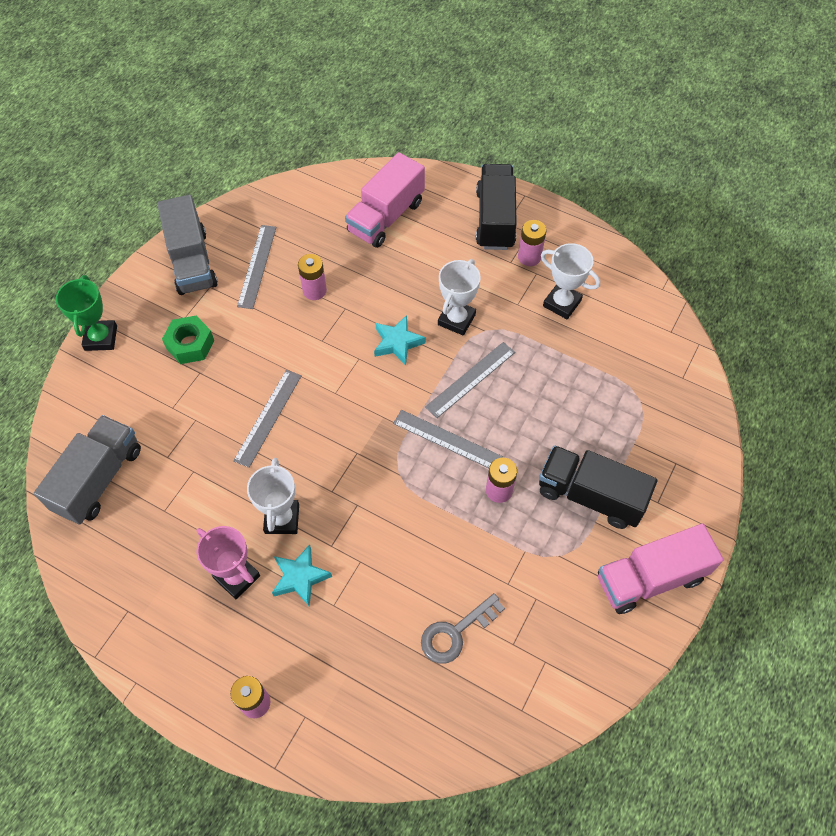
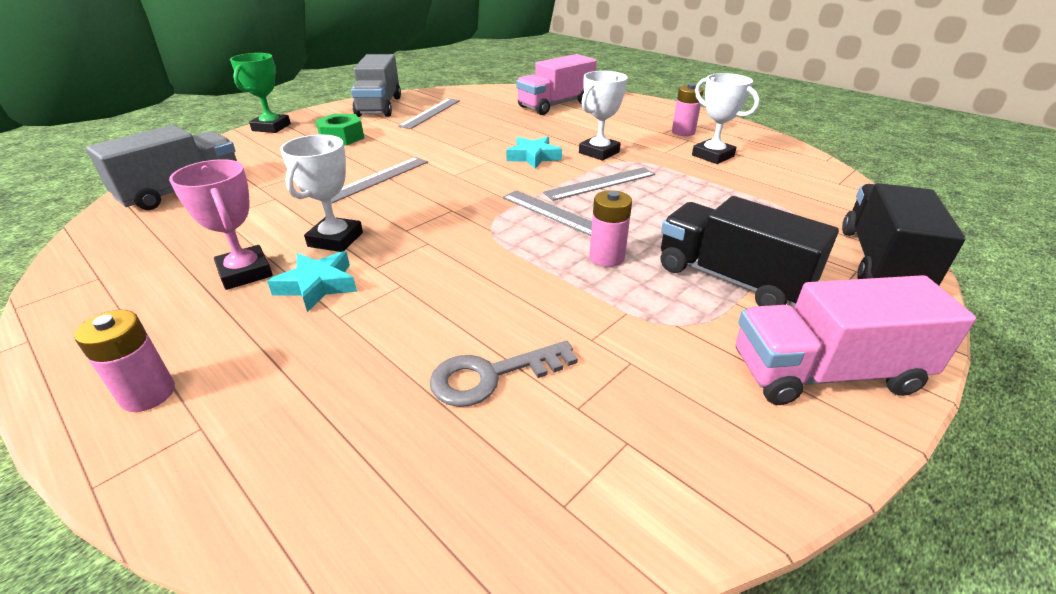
camera: 15 degrees right, 25 degrees down
(314, 290) = (472, 127): pink battery -> none
(495, 219) = (654, 114): black truck -> black truck (881, 261)

